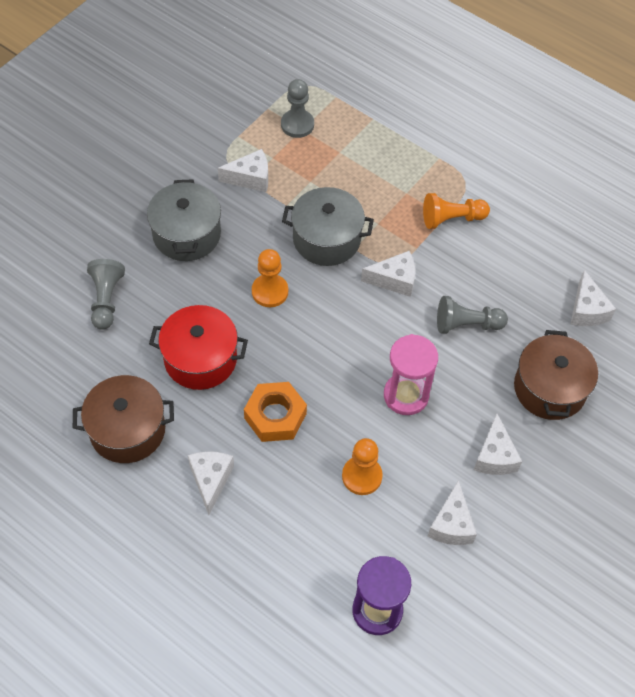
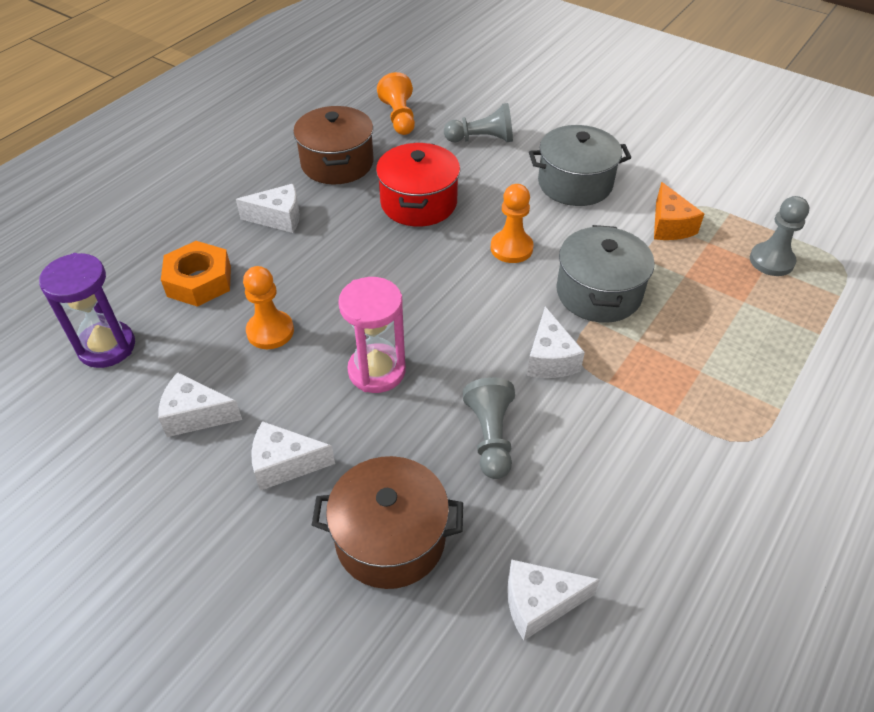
camera: 90 degrees right, 10 degrees down
(250, 178) = (669, 225): white cheese -> orange cheese
(275, 416) = (350, 259): orange nut -> orange nut (199, 281)
(451, 219) = (670, 422): orange pawn -> orange pawn (399, 117)

